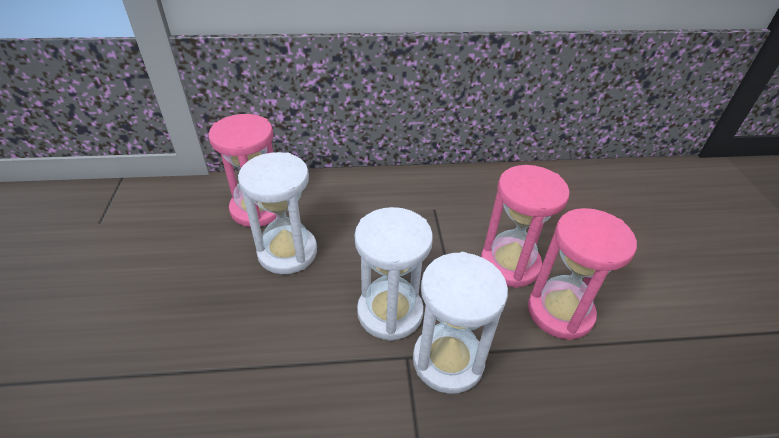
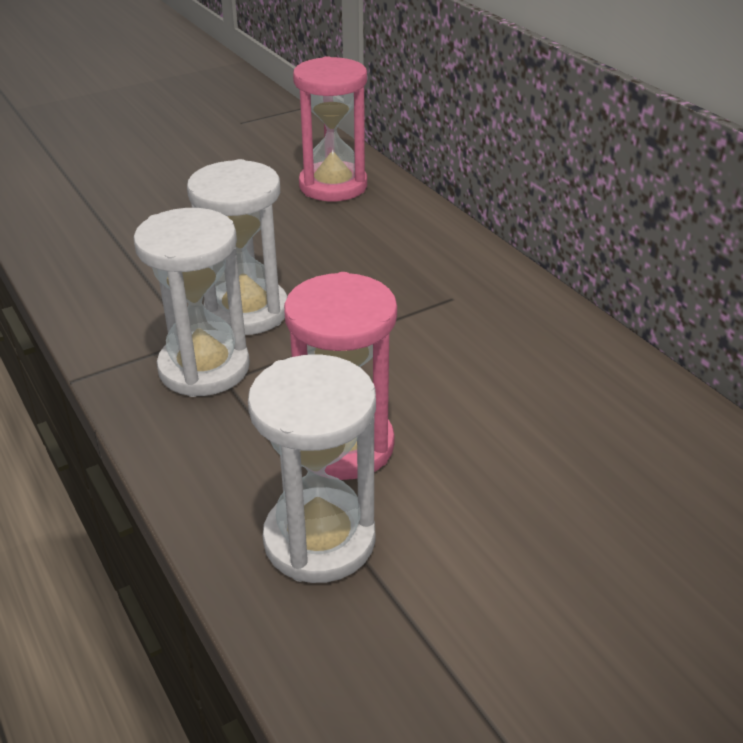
camera: 65 degrees right, 5 degrees down
(287, 252) = (284, 224): white hourglass -> white hourglass (319, 540)
(509, 264) = (400, 384): pink hourglass -> none

